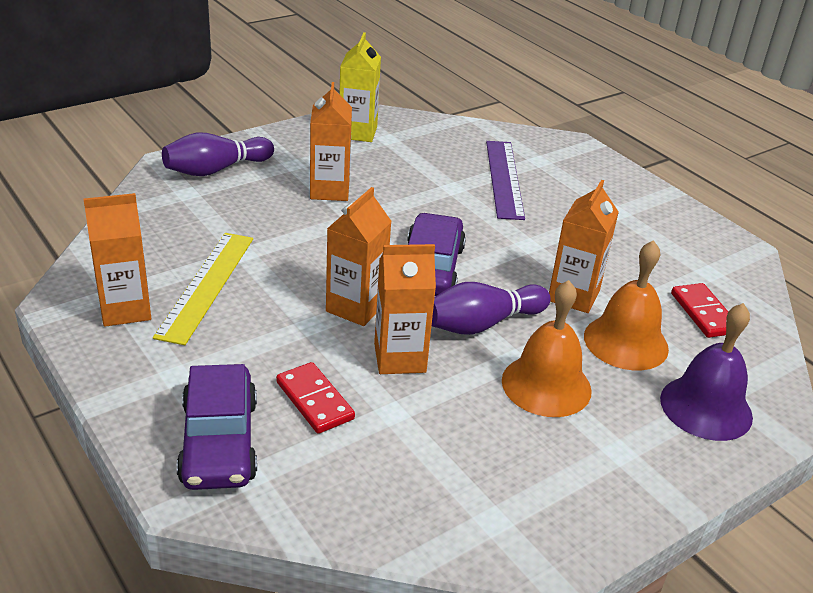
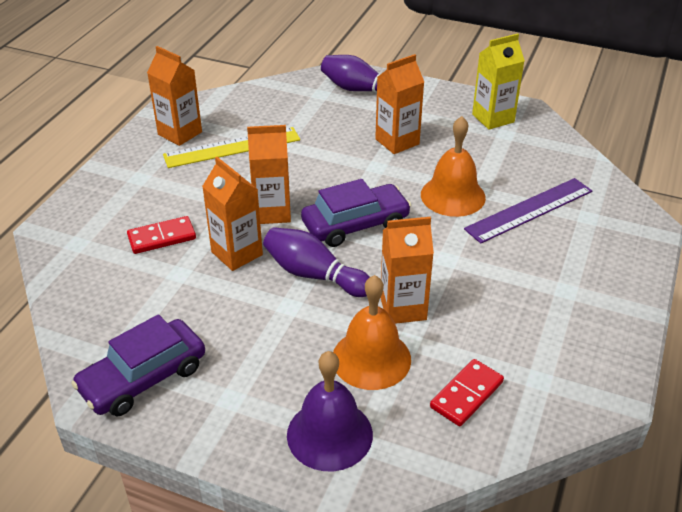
camera: 60 degrees right, 5 degrees up
(219, 441) = (96, 220): purple car -> purple car (143, 378)
(315, 400) = (162, 237): red domino -> red domino turned 45 degrees clockwise
(546, 385) = (273, 333): orange bell -> orange bell (453, 196)

